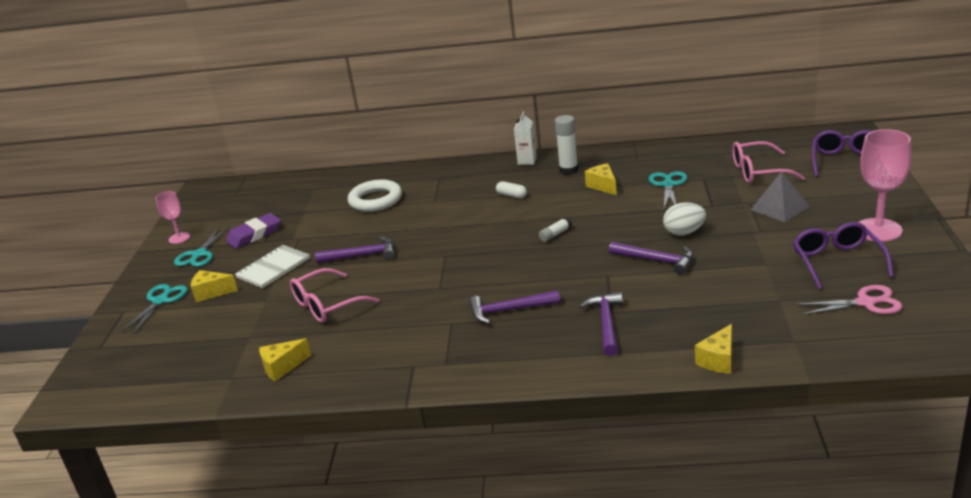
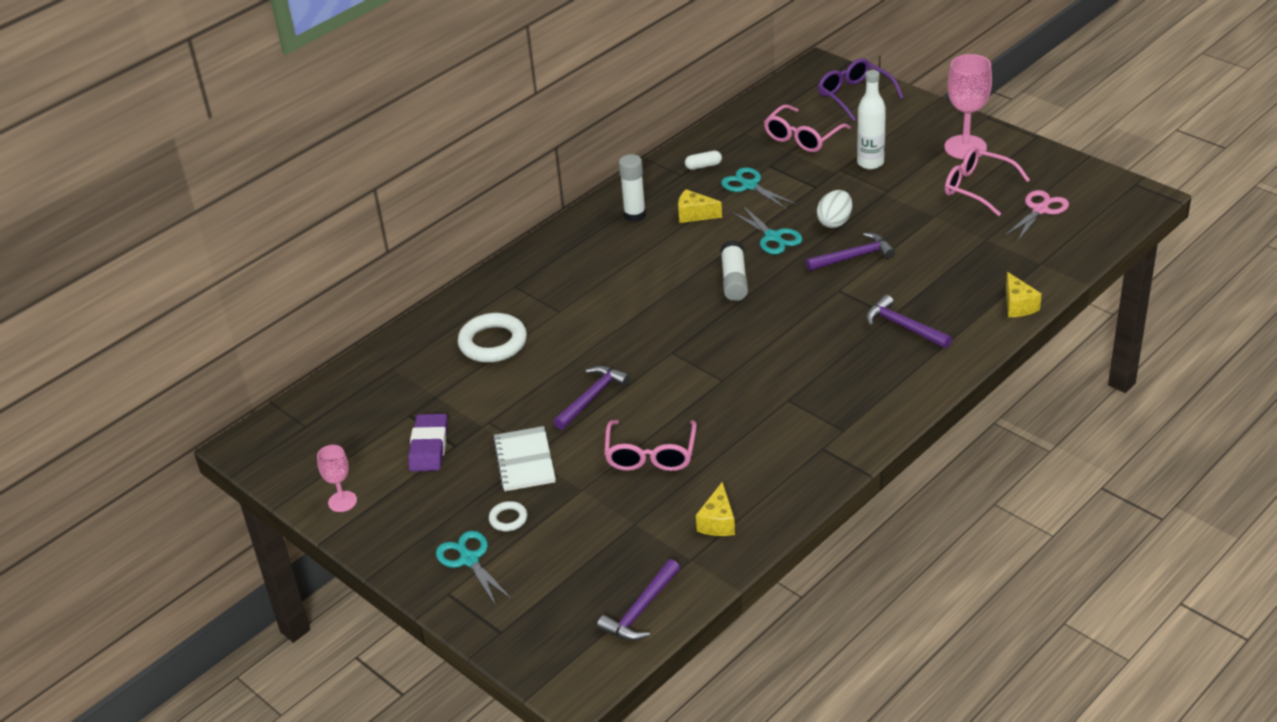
camera: 50 degrees left, 10 degrees up
(199, 255) = (409, 500): turquoise scissors -> turquoise scissors (773, 237)
(211, 293) = (508, 519): yellow cheese -> white ring
(509, 310) = (815, 362): purple hammer -> purple hammer (641, 610)
(511, 195) = (626, 266): white capsule -> white capsule (703, 166)
(527, 161) = (575, 225): white carton -> none
(555, 234) = (734, 280): white glue stick -> white glue stick, size x1.79
(780, 208) = (870, 163): grey pyramid -> white bottle
(837, 262) = (978, 188): purple glasses -> pink glasses

